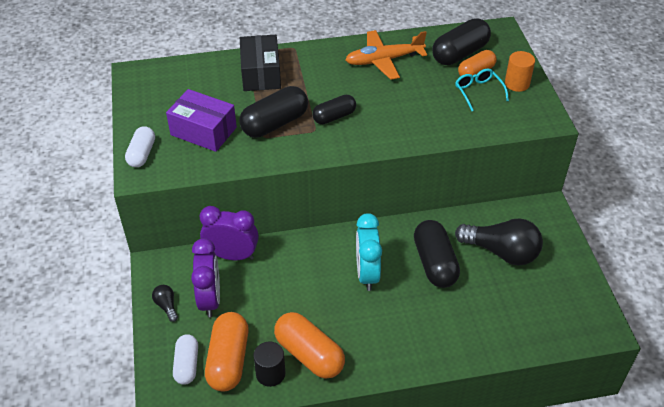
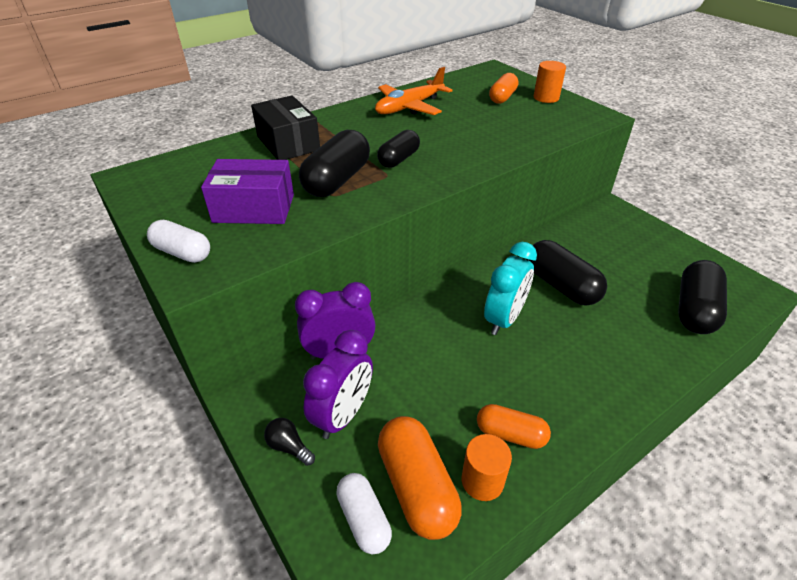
camera: 25 degrees left, 5 degrees down
(142, 154) = (182, 252): white capsule -> white capsule turned 45 degrees counterclockwise
(210, 299) = (343, 415): purple clock -> purple clock turned 60 degrees clockwise
(270, 374) = (482, 481): black cylinder -> orange cylinder
(309, 354) = (510, 434): orange capsule -> orange capsule, size x0.63
(367, 273) = (504, 319): turquoise clock -> turquoise clock turned 120 degrees counterclockwise
(460, 53) = (475, 89): black capsule -> black capsule (694, 310)
(478, 92) = (519, 110): turquoise glasses -> none
(501, 252) = (610, 255): black light bulb -> none

